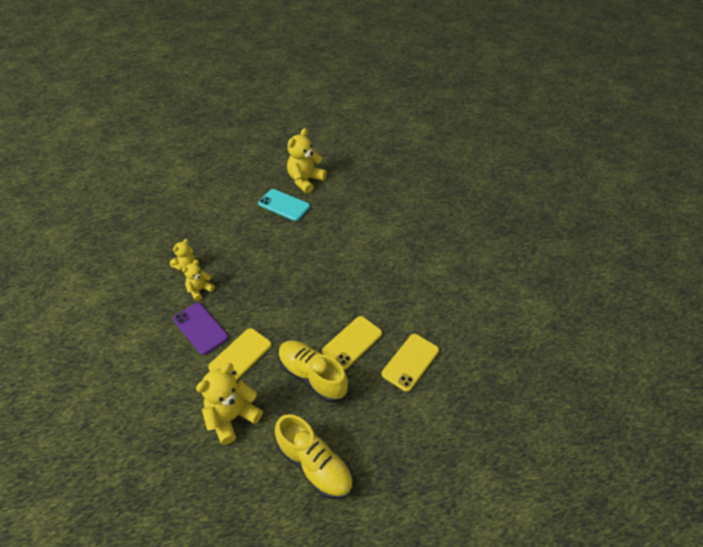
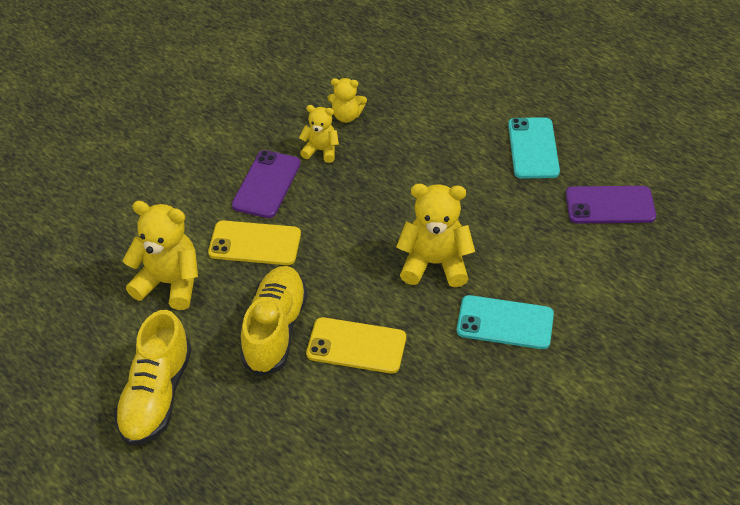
camera: 60 degrees right, 0 degrees up
(305, 180) = (603, 144): yellow teddy bear -> yellow teddy bear (435, 263)
(343, 198) = (610, 205): none -> purple phone
(383, 273) = (505, 322): none -> turquoise phone
(410, 362) = (372, 428): yellow phone -> none

